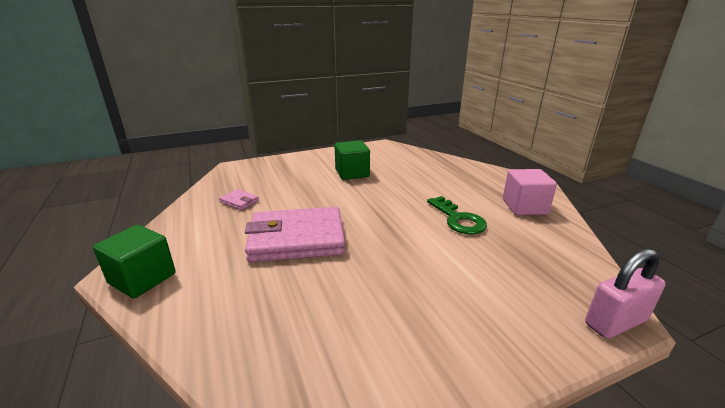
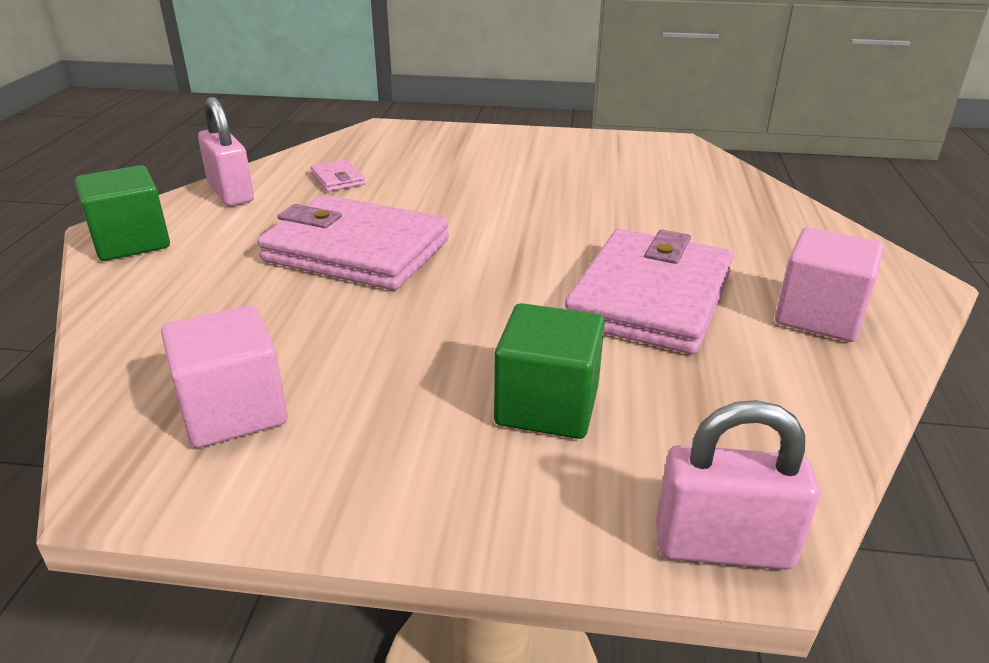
camera: 30 degrees right, 5 degrees up
(180, 227) = (231, 193): none -> pink padlock
(336, 361) = (233, 411): none -> pink cube
(352, 173) = (555, 178): green cube -> green cube (547, 406)
(458, 219) = (650, 298): green key -> pink wallet

